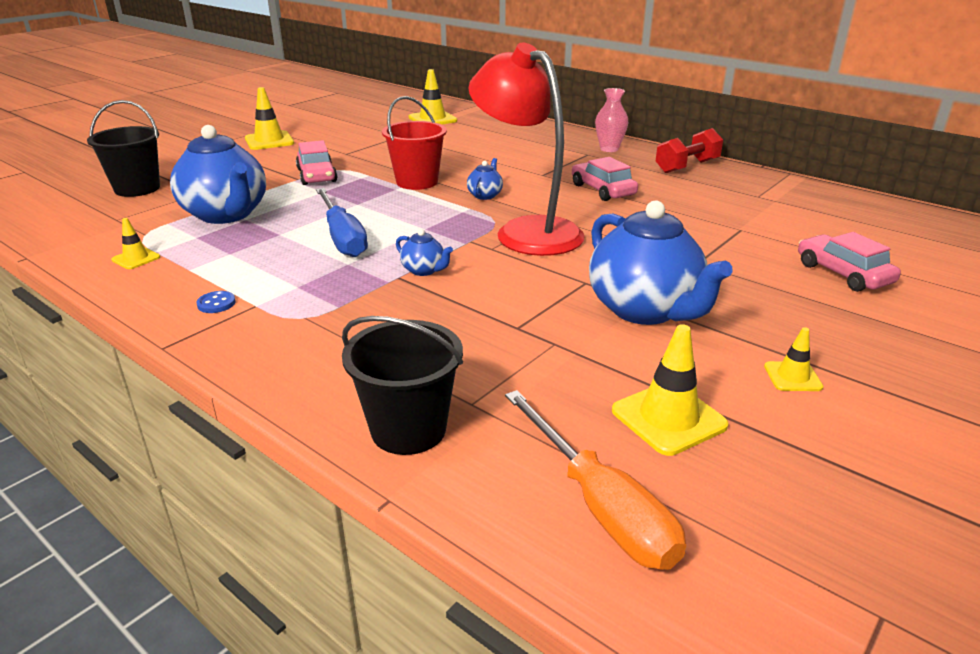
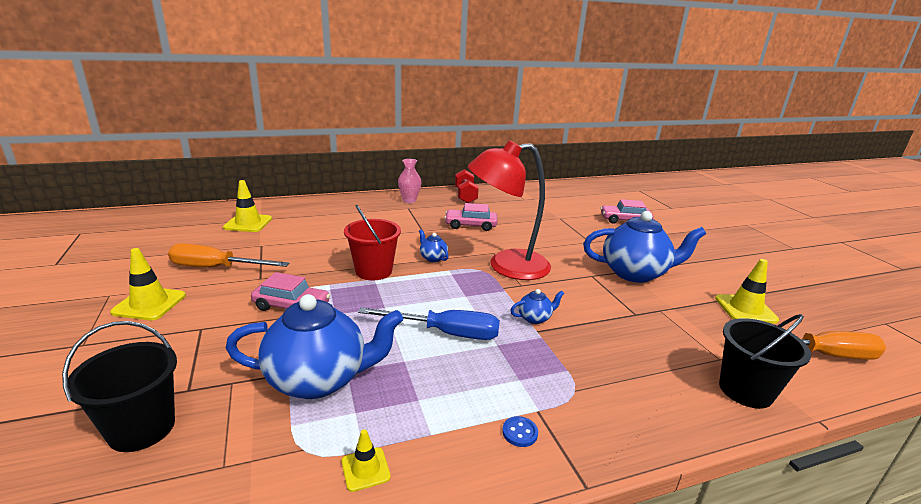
camera: 60 degrees left, 5 degrees down
(342, 137) = (216, 268): none -> orange screwdriver
(792, 377) = (715, 268): yellow traffic cone -> none

